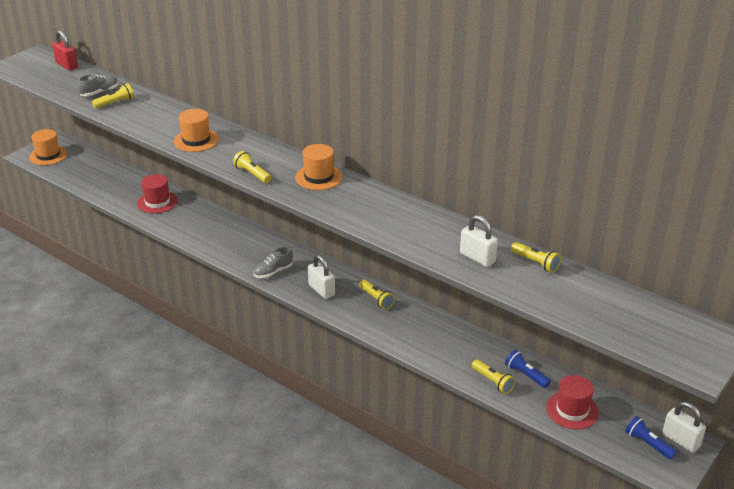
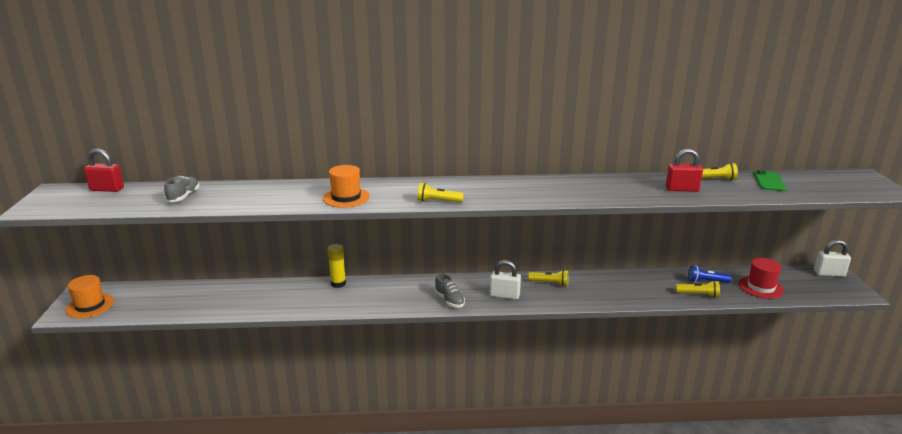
camera: 40 degrees left, 10 degrees down
(115, 103) = (215, 198): yellow flashlight -> none
(157, 202) = (269, 296): red hat -> none
(215, 215) = (338, 283): none -> yellow glue stick
(273, 272) = (449, 300): grey shoe -> grey shoe turned 45 degrees counterclockwise
(318, 177) = (491, 186): orange hat -> none
(477, 258) = (682, 189): white padlock -> red padlock
(588, 292) = (769, 181): none -> green phone
(648, 444) = (821, 284): blue flashlight -> none

